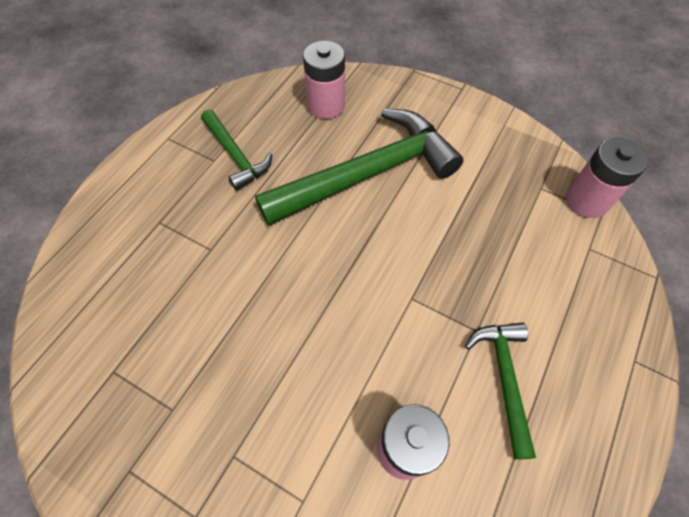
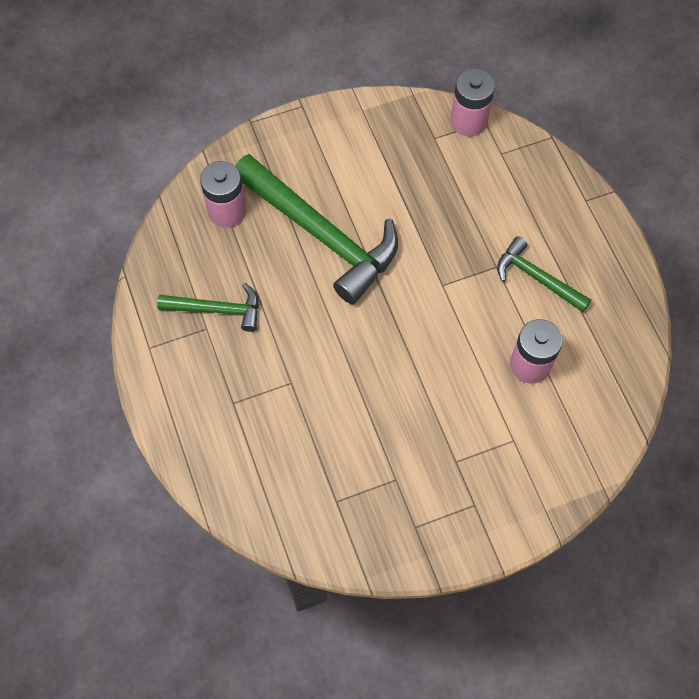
camera: 50 degrees left, 5 degrees up
(367, 174) = (321, 234): green hammer -> green hammer turned 120 degrees clockwise

